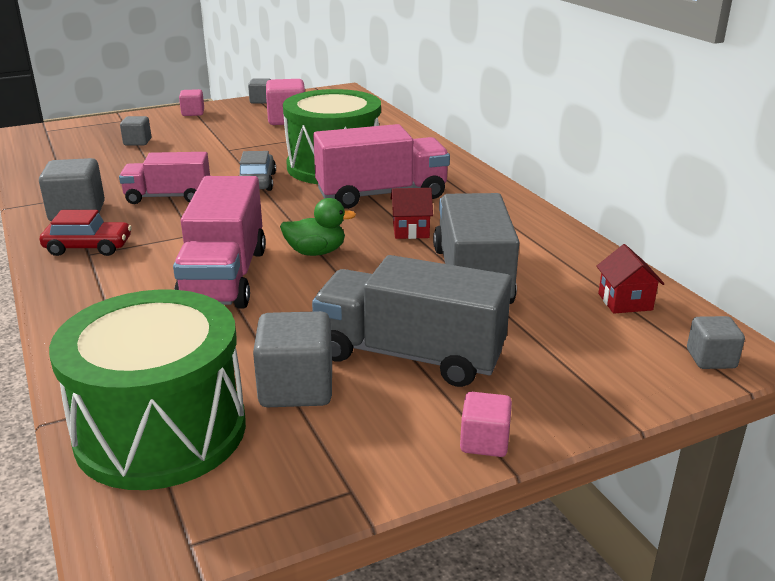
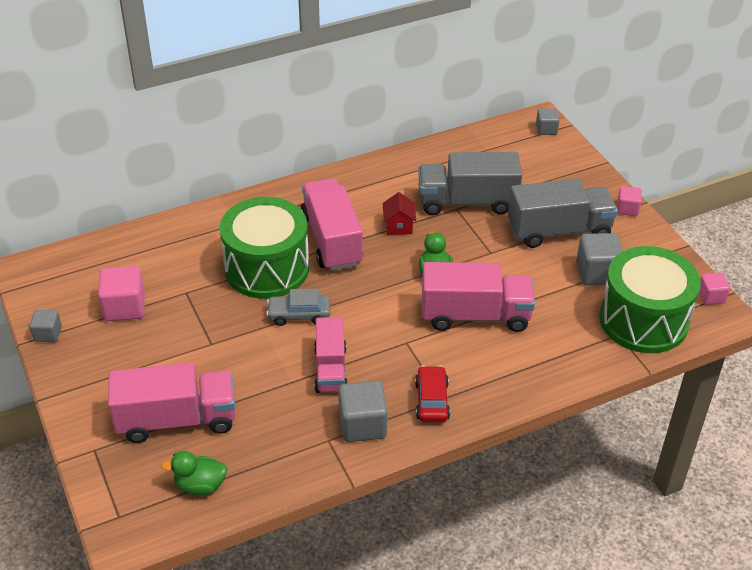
camera: 90 degrees left, 15 degrees up
(54, 152) = (200, 485): none -> green duck
(137, 142) = (177, 419): grey cube -> pink truck
(193, 113) = (81, 388): pink cube -> pink cube (711, 297)
(410, 355) = (559, 231): grey truck -> grey truck turned 120 degrees counterclockwise
(625, 302) = (492, 147): red house -> none

